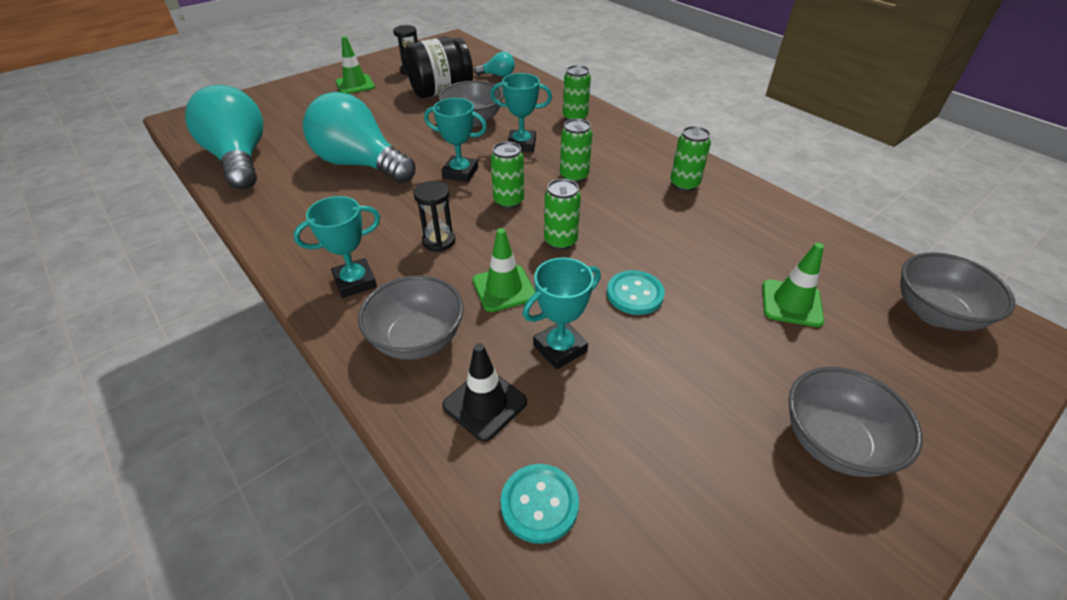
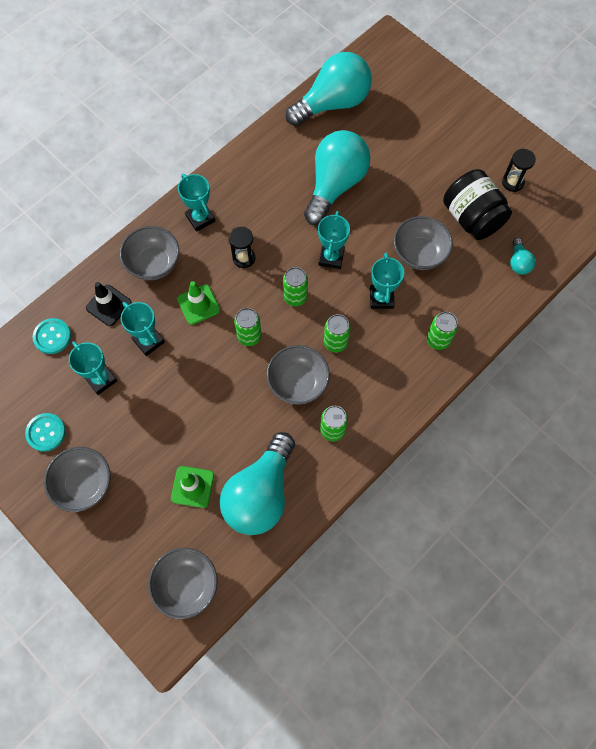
camera: 85 degrees right, 25 degrees up
(355, 85) = (472, 143): green traffic cone -> none
(626, 205) = (298, 383): none -> grey bowl
(631, 416) = (101, 379): none -> turquoise trophy
(634, 294) = (197, 385): turquoise button -> turquoise button (46, 432)
(779, 241) = (260, 493): none -> turquoise light bulb

